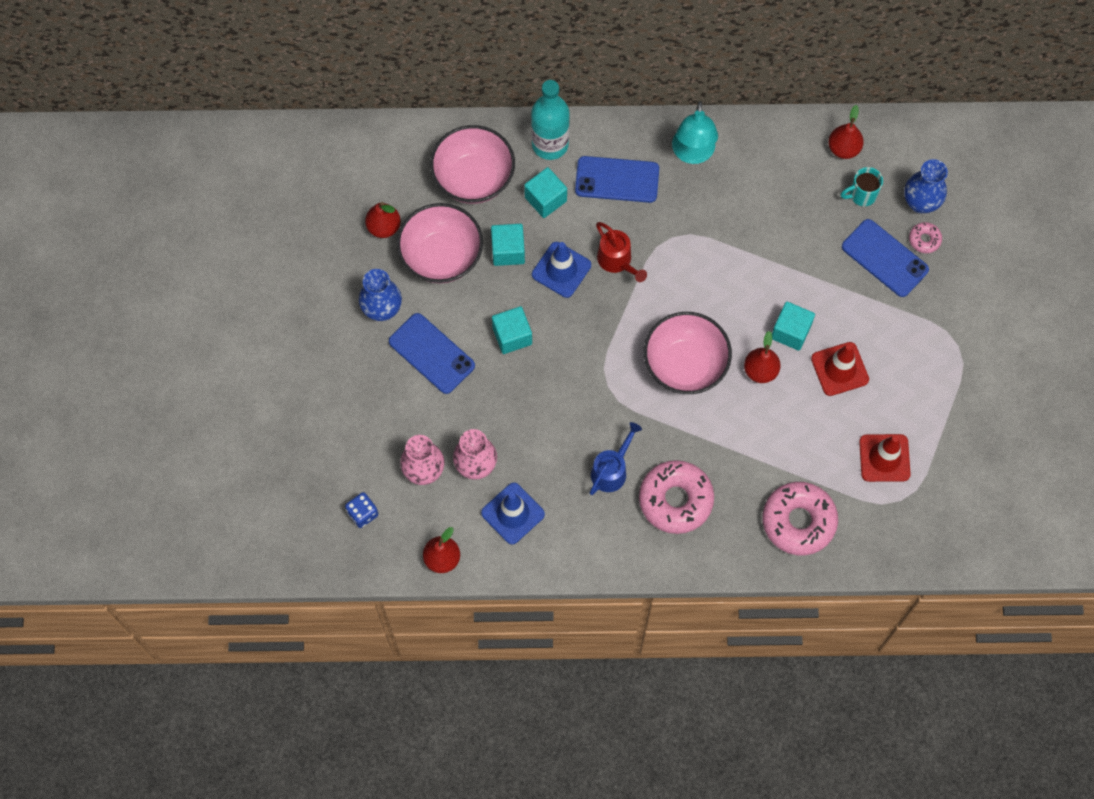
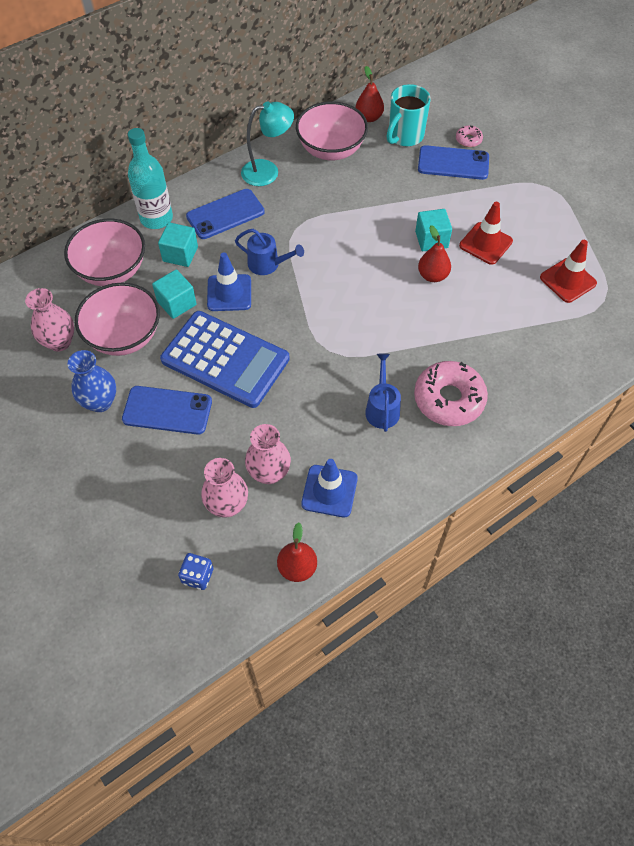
camera: 35 degrees left, 10 degrees down
(384, 227) = (59, 342): red pear -> pink vase
(512, 336) = (225, 359): turquoise cube -> blue calculator
(617, 261) = (268, 264): red watering can -> blue watering can
(685, 365) = (375, 303): pink bowl -> pink bowl (331, 150)
(692, 154) = (268, 171): turquoise lamp -> turquoise lamp turned 75 degrees counterclockwise
(798, 521) = (550, 357): pink donut -> none
(861, 195) = (404, 136): turquoise mug -> turquoise mug, size x1.61
(920, 202) = (446, 121): blue vase -> none

